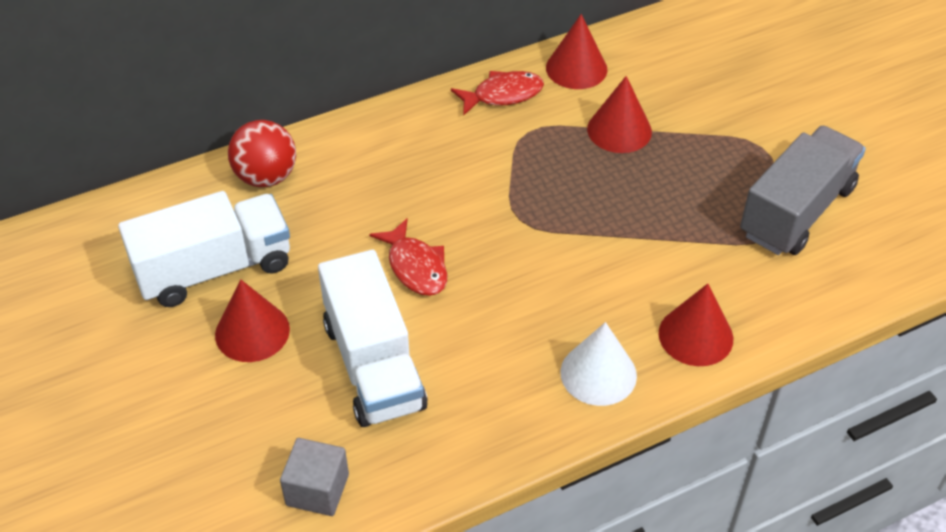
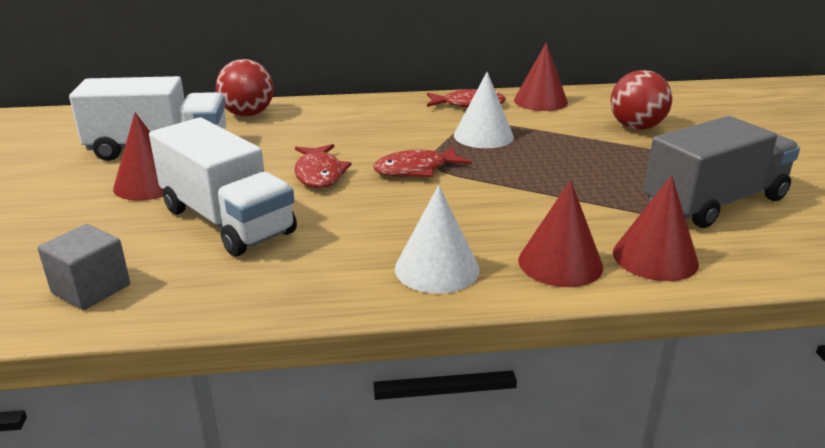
camera: 20 degrees right, 20 degrees down
(373, 365) = (227, 221): white truck -> white truck turned 45 degrees counterclockwise
(508, 233) = (416, 170): none -> red fish
(546, 154) = (483, 136): none -> white cone
(619, 130) = (558, 133): red cone -> red cone (655, 257)
(691, 98) = (636, 127): none -> red ball

